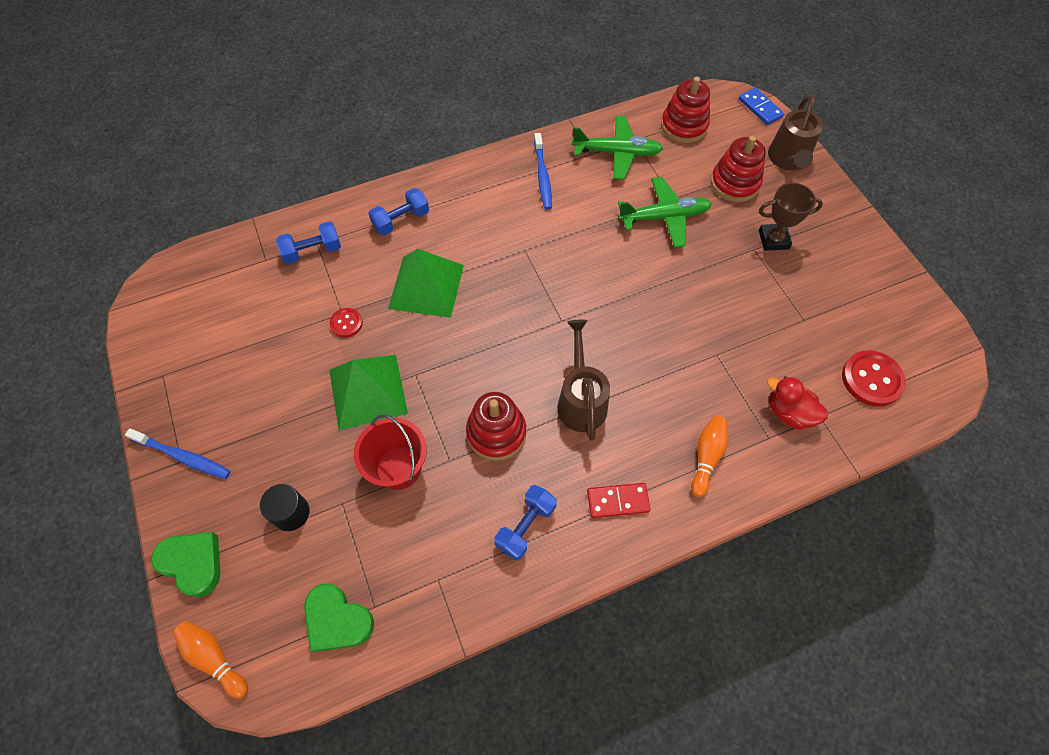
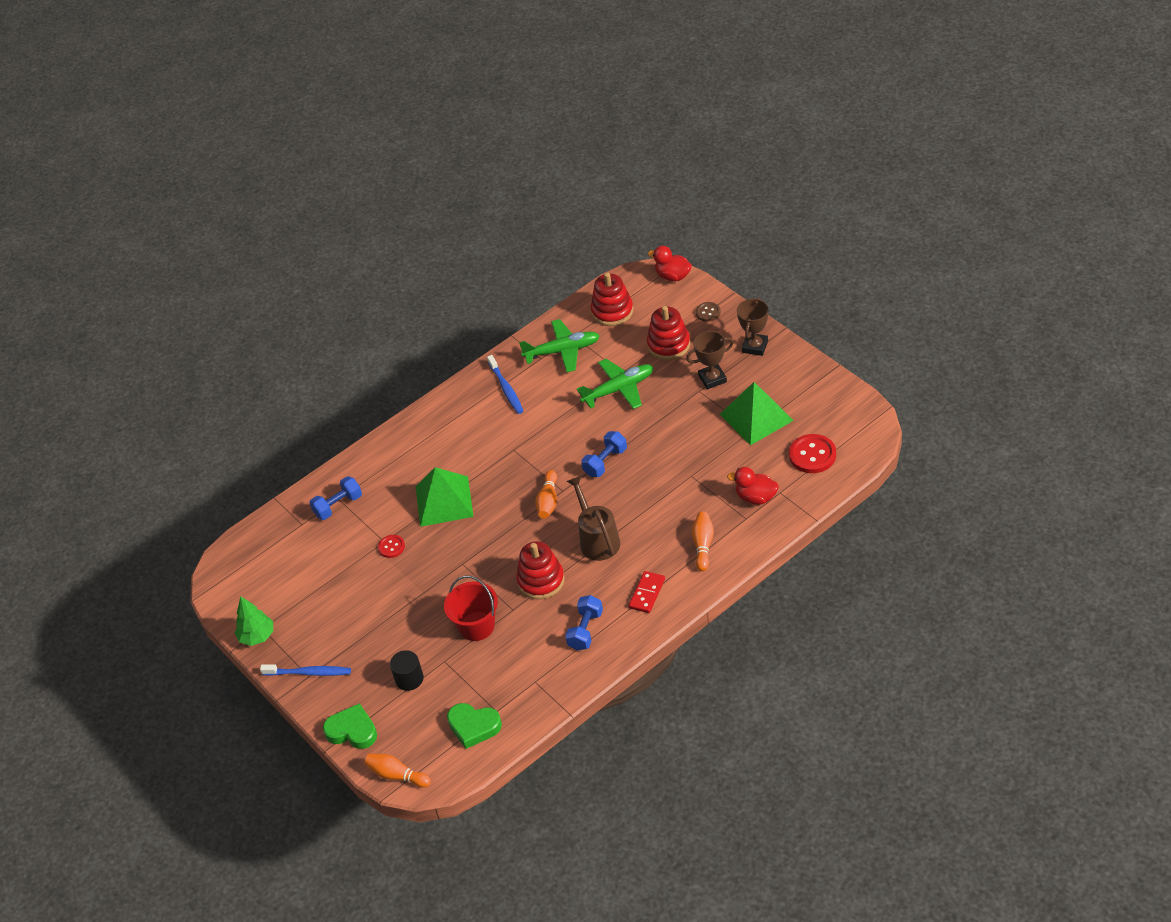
camera: 10 degrees left, 15 degrees down
(151, 384) = (257, 636): none -> green tree
(368, 391) = (430, 586): green pyramid -> green pyramid (756, 417)
(401, 220) = (401, 460): blue dumbbell -> blue dumbbell (605, 462)
(541, 328) = (548, 501): none -> orange bowling pin
(618, 501) = (647, 593): red domino -> red domino turned 45 degrees counterclockwise
(760, 108) = (673, 276): blue domino -> red duck
(788, 160) = (708, 312): brown watering can -> brown button
(831, 217) = (755, 346): none -> brown trophy

